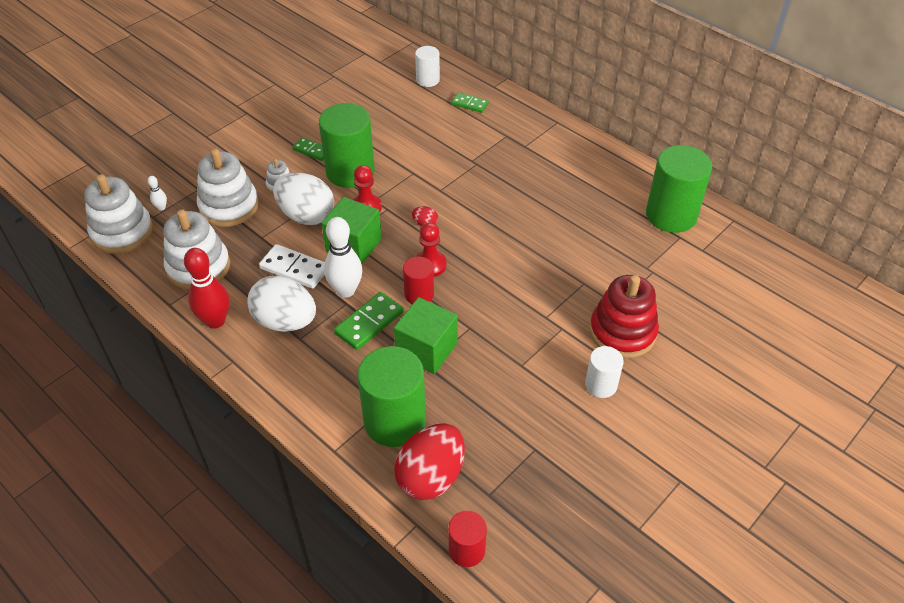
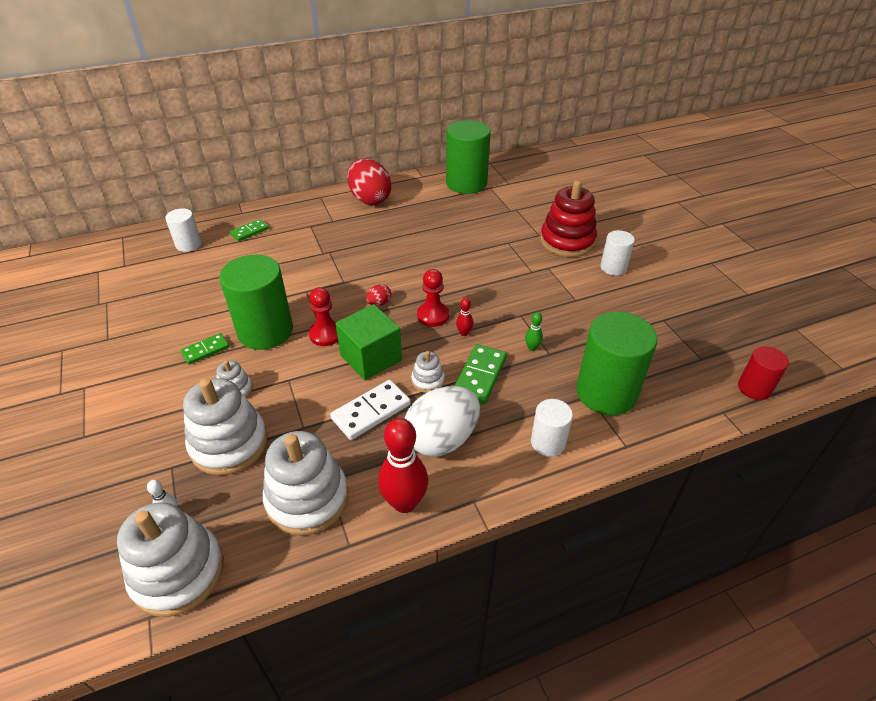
camera: 65 degrees left, 5 degrees down
(306, 216) = (301, 381): white egg -> none
(312, 392) = (548, 442): none -> white cylinder
(346, 290) = (428, 380): white bowling pin -> white stacking toy
(369, 323) = (479, 376): green domino -> green domino turned 45 degrees clockwise
(419, 294) = (464, 333): red cylinder -> red bowling pin
(426, 349) = (532, 348): green cube -> green bowling pin
(431, 476) = (674, 387): red egg -> red egg (370, 199)

